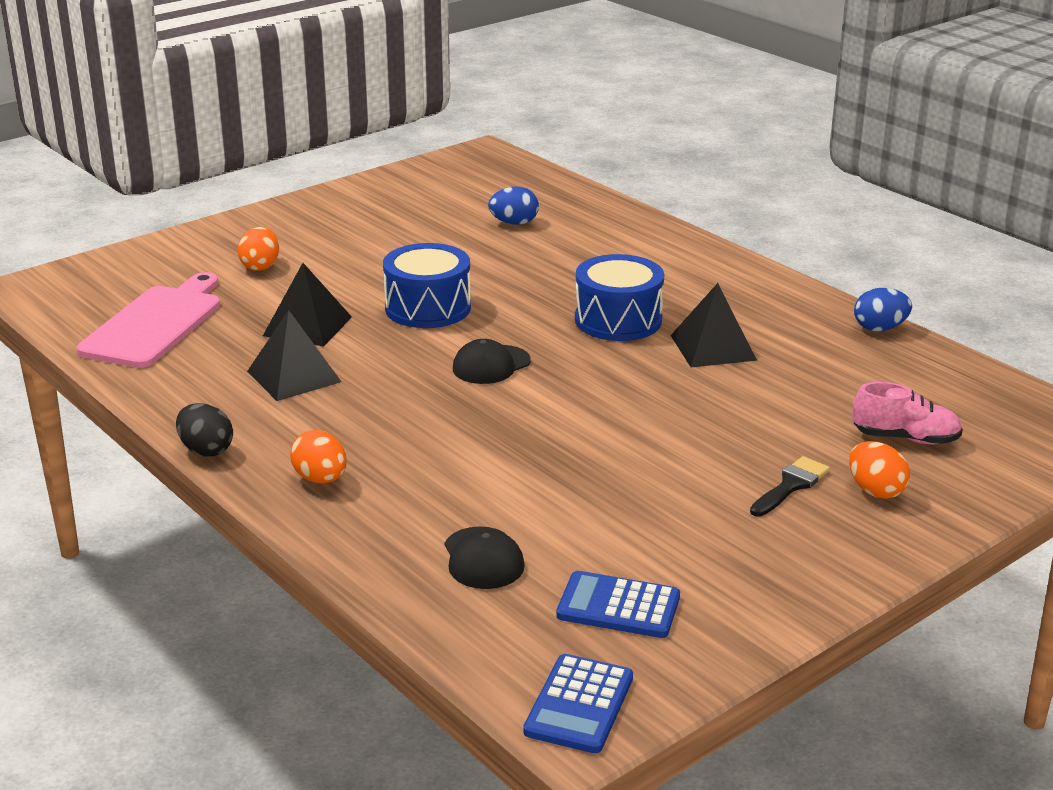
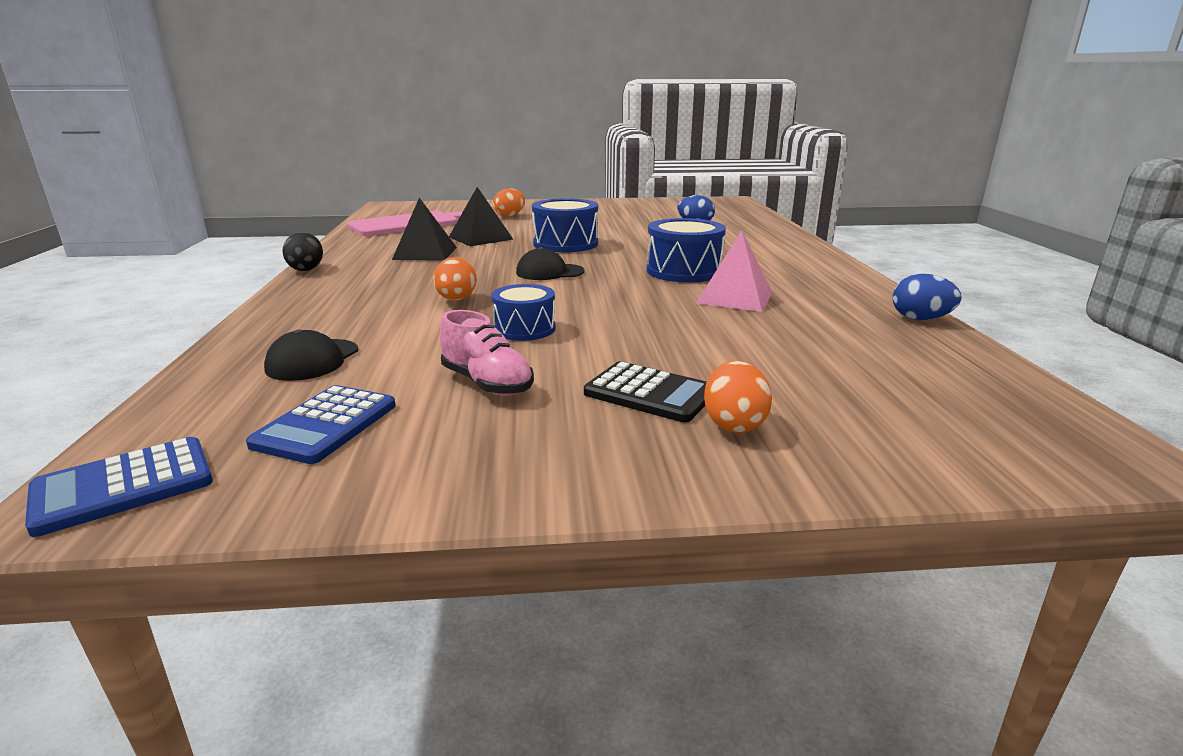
camera: 35 degrees right, 5 degrees down
(320, 479) = (327, 294): orange egg -> orange egg (456, 300)
(597, 454) = (524, 329): none -> blue drum
(618, 606) = (326, 425): blue calculator -> blue calculator turned 120 degrees counterclockwise
(713, 347) = (735, 297): black pyramid -> pink pyramid
(790, 485) = (649, 393): black brush -> black calculator
(905, 438) = (835, 395): pink shoe -> pink shoe (487, 383)

